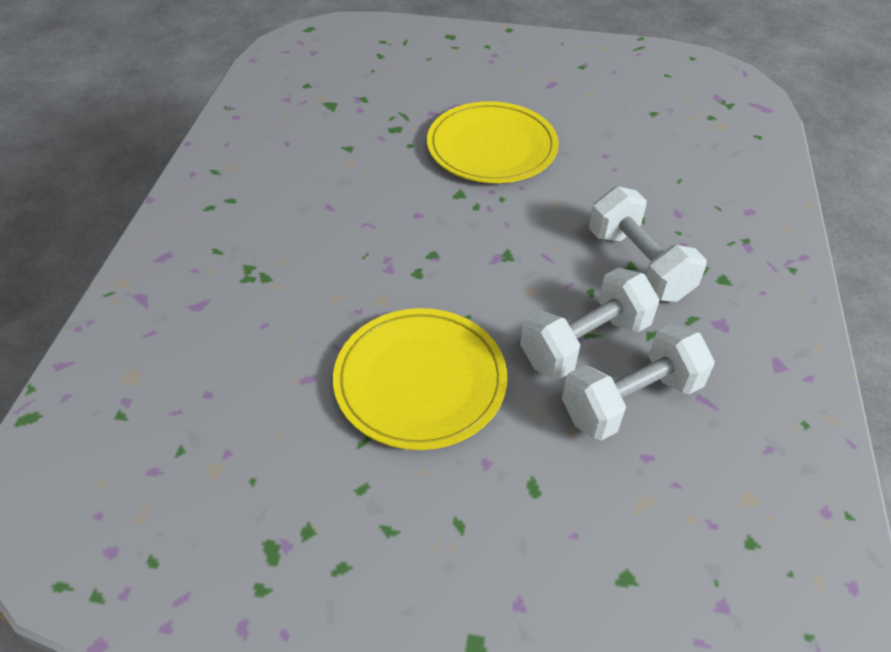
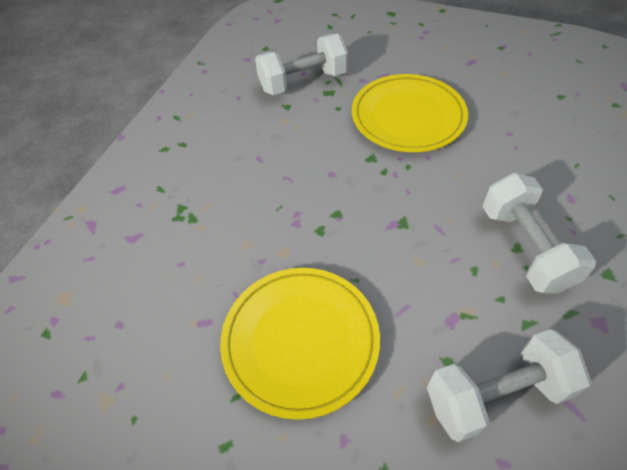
camera: 15 degrees right, 5 degrees up
(584, 343) = (460, 324): white dumbbell -> white dumbbell (303, 82)

